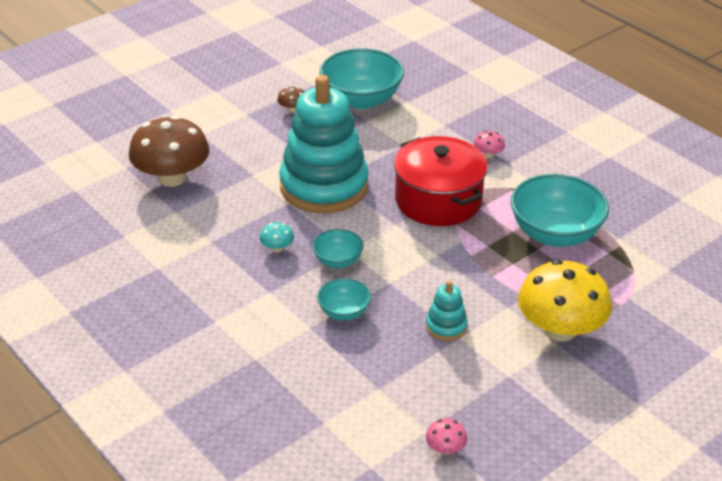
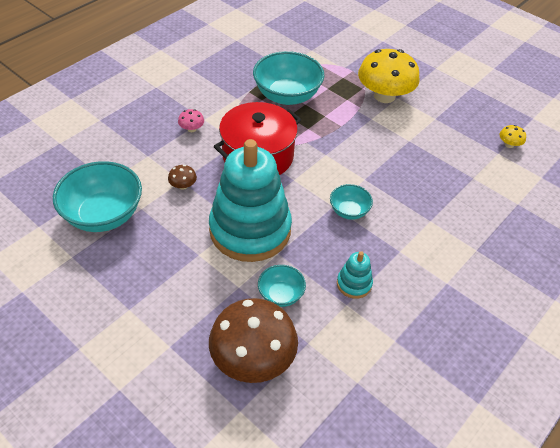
camera: 100 degrees left, 10 degrees up
(277, 248) = (343, 253): turquoise mushroom -> none
(292, 109) = (120, 269): brown mushroom -> brown mushroom (183, 185)
(344, 312) = (406, 202): turquoise bowl -> turquoise bowl (281, 295)
(445, 448) = (509, 144): pink mushroom -> yellow mushroom
(446, 326) = (401, 147): turquoise stacking toy -> turquoise stacking toy (354, 284)

